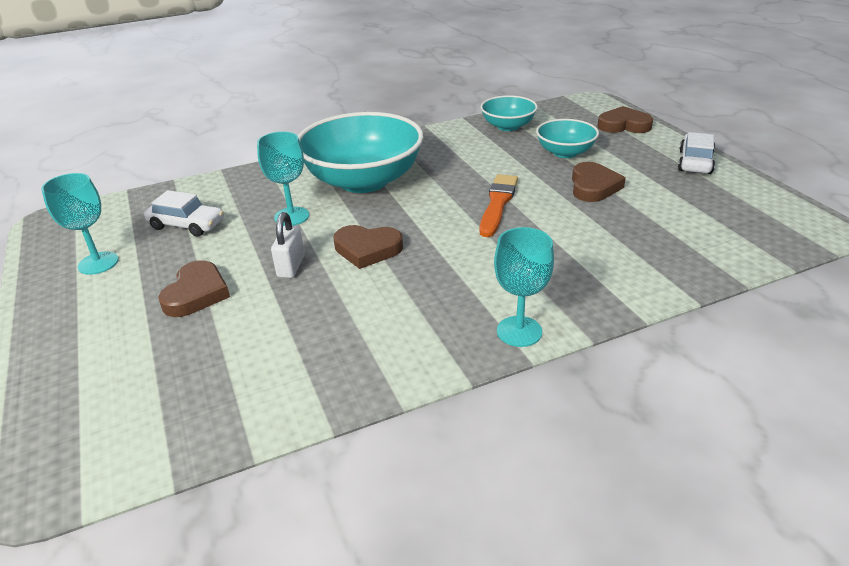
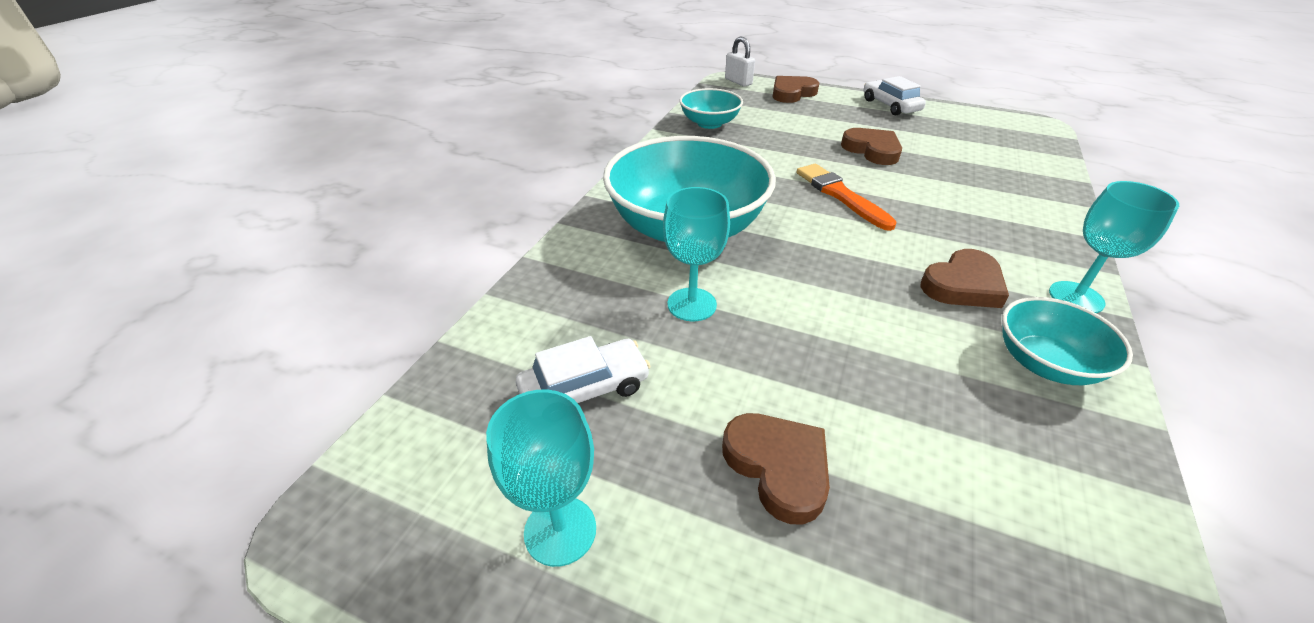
camera: 45 degrees left, 5 degrees up
(291, 266) = (805, 360): white padlock -> white padlock (738, 82)
(367, 249) = (833, 296): brown heart -> brown heart (963, 285)
(565, 152) = (798, 130): turquoise bowl -> turquoise bowl (1045, 363)

